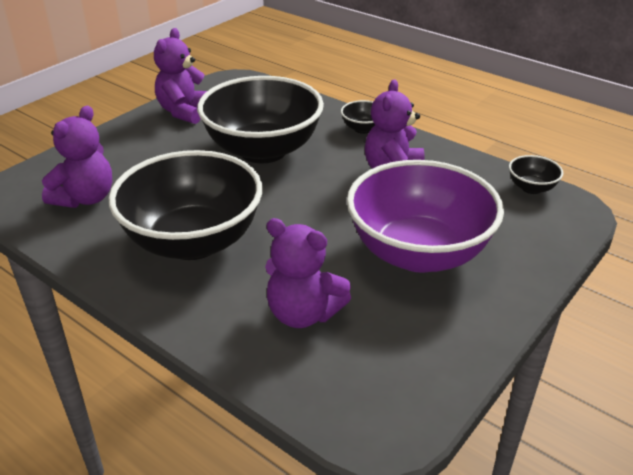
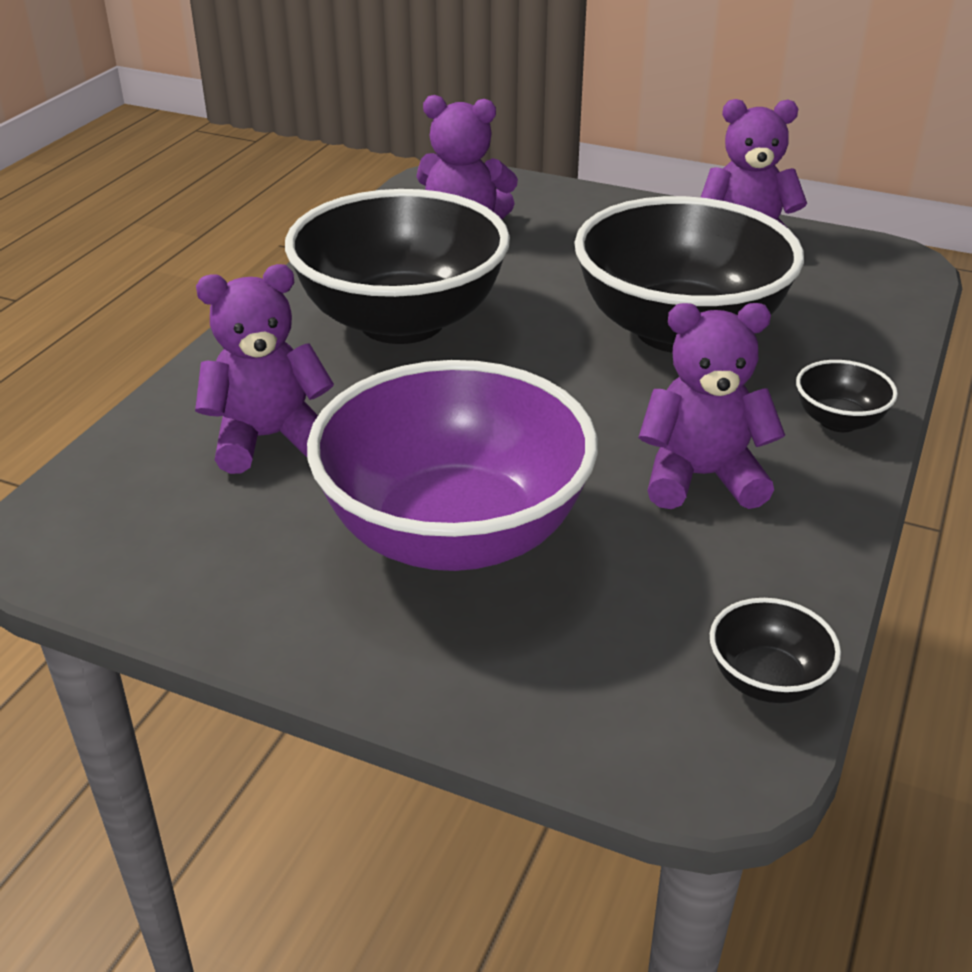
camera: 75 degrees right, 0 degrees up
(303, 313) = (269, 438): purple teddy bear -> purple teddy bear turned 60 degrees clockwise

